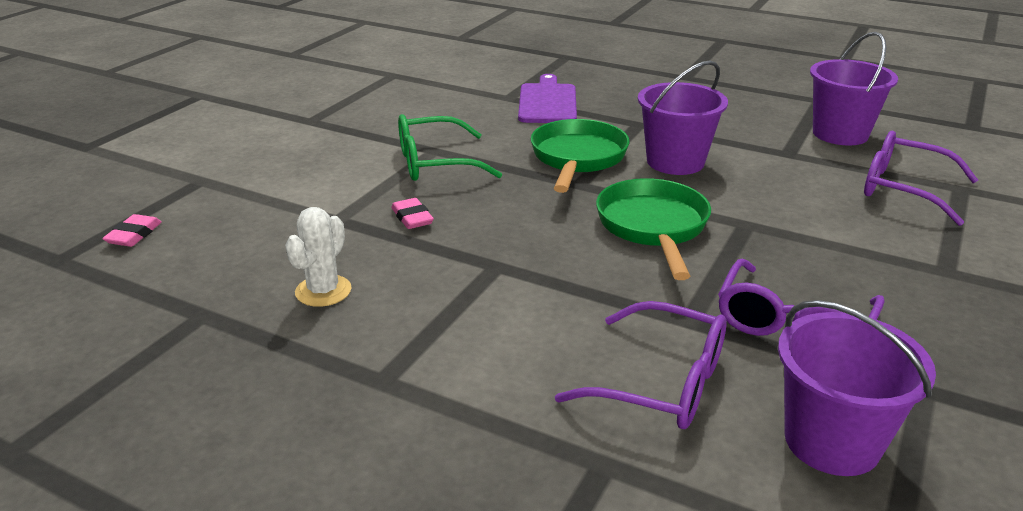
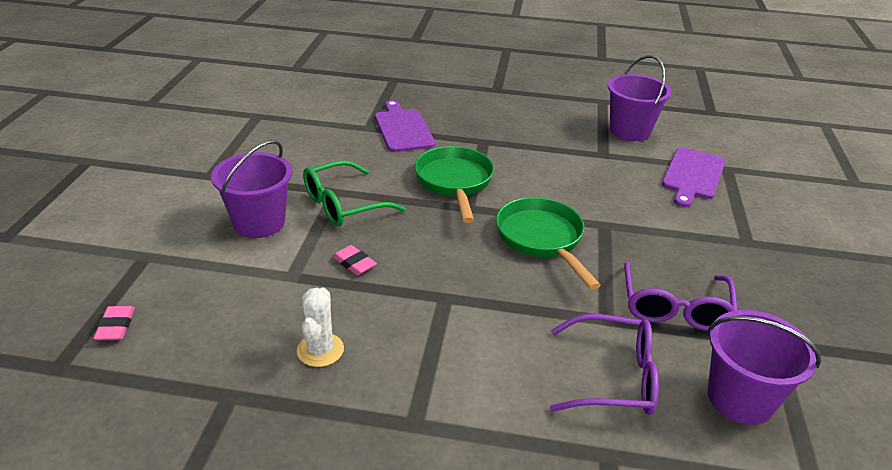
camera: 20 degrees left, 5 degrees up
(675, 162) = (528, 174): purple bucket -> purple bucket (259, 223)
(904, 189) = (693, 175): purple glasses -> purple cutting board

